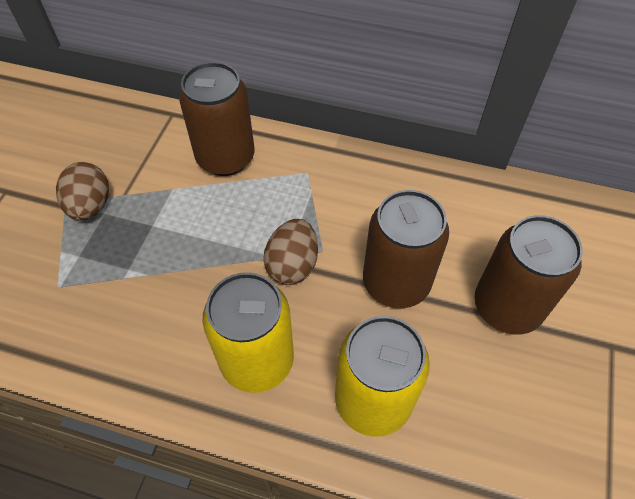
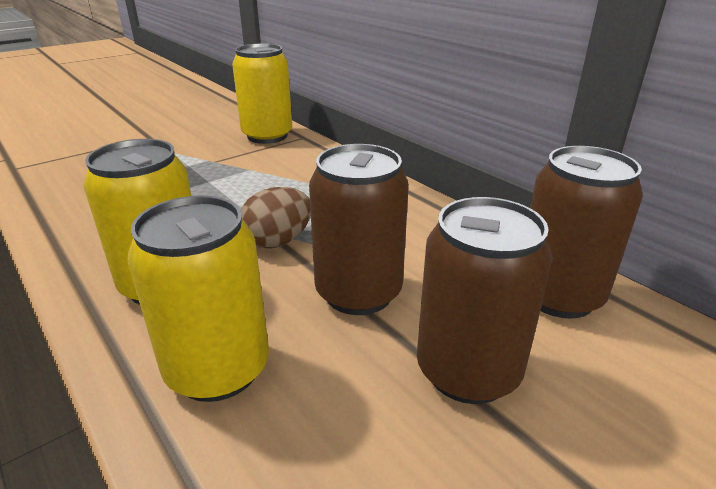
camera: 35 degrees right, 25 degrees down
(91, 206) = (185, 159): brown egg -> none
(135, 129) = (267, 136): none -> yellow can
(225, 158) = (310, 167): brown can -> brown can (558, 296)

